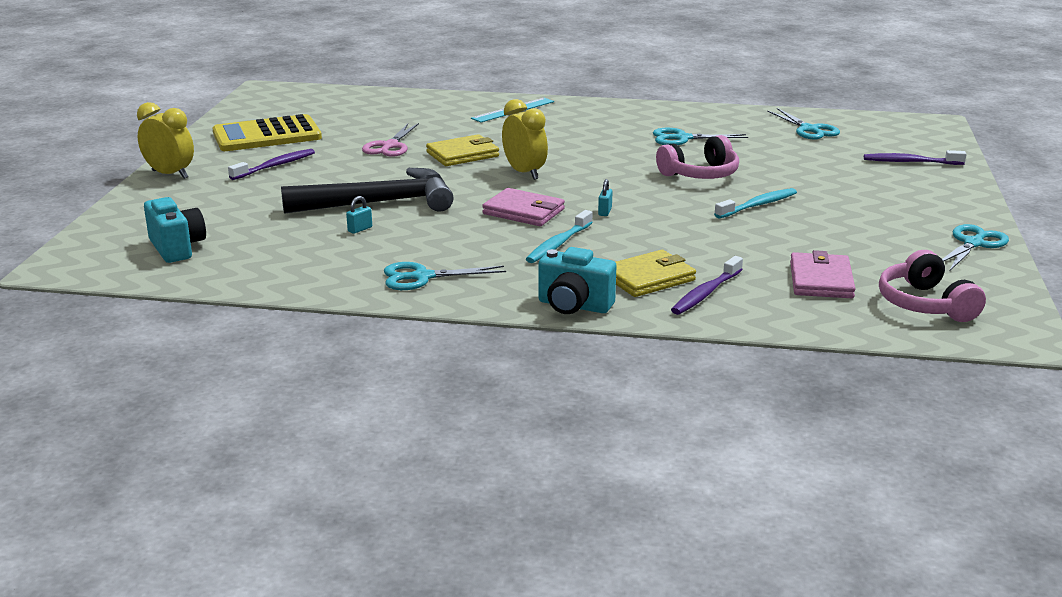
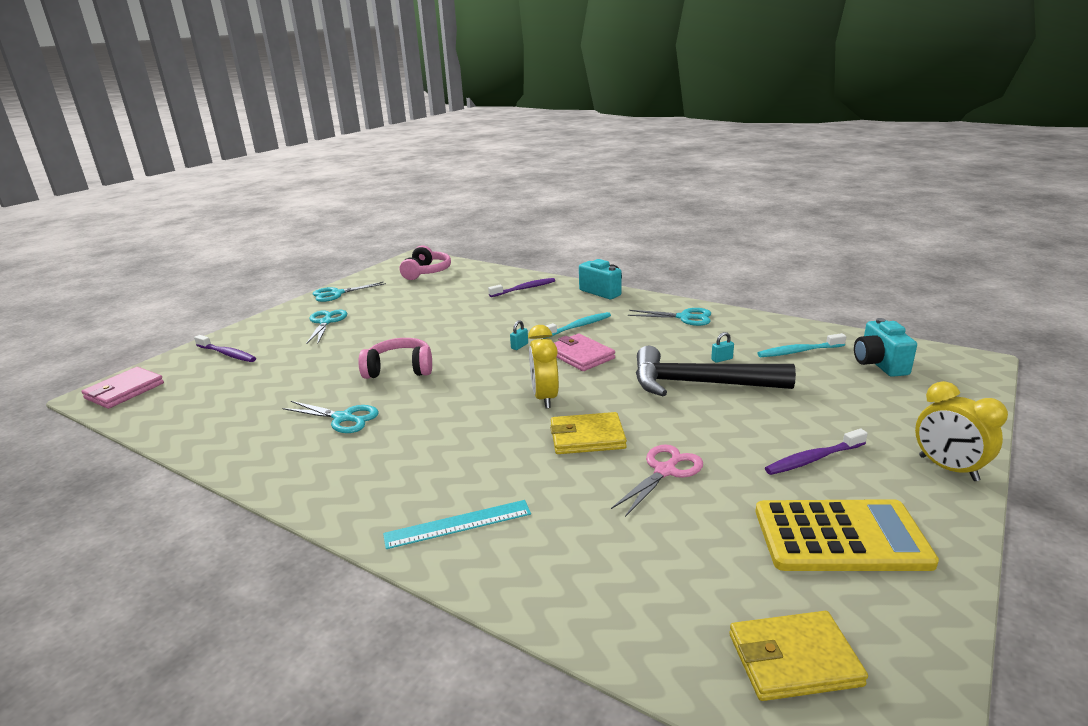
camera: 155 degrees left, 0 degrees up
(648, 278) = (545, 299): yellow wallet -> yellow wallet (794, 659)
(758, 205) = (406, 335): turquoise toothbrush -> turquoise toothbrush (798, 351)
(809, 129) = (212, 407): turquoise scissors -> turquoise scissors (326, 322)
(821, 280) = (454, 287): pink wallet -> pink wallet (124, 391)

